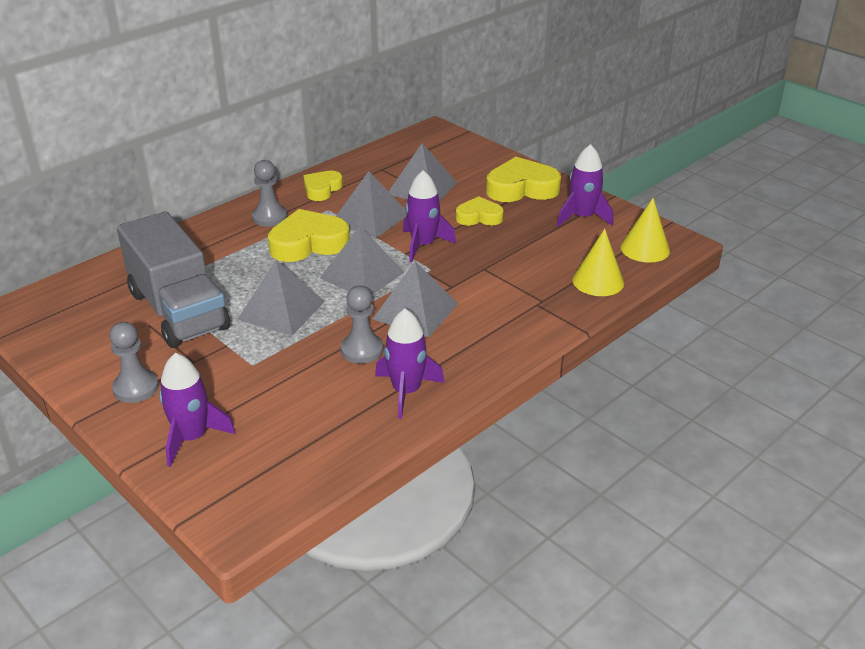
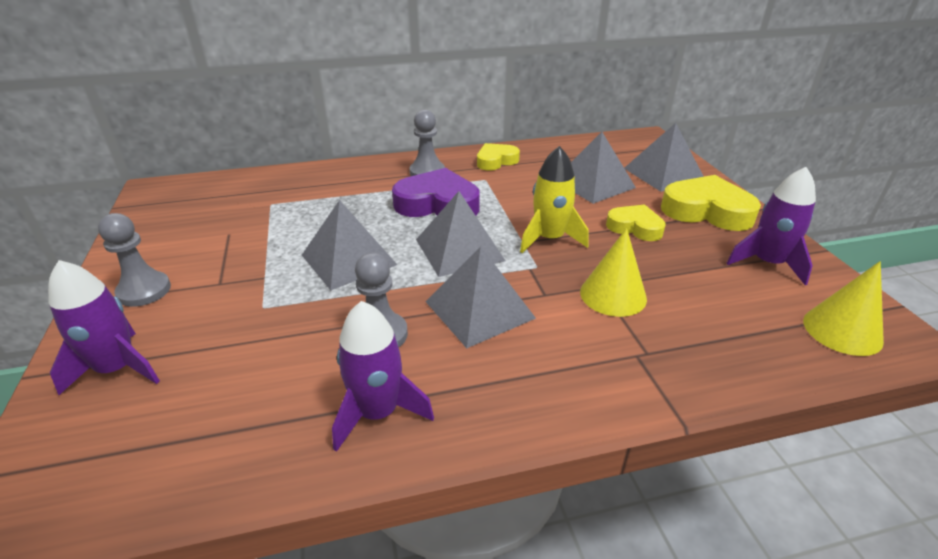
camera: 30 degrees right, 0 degrees up
(178, 310) = (264, 229): grey truck -> none
(308, 243) = (437, 204): yellow heart -> purple heart
(371, 217) = (518, 197): grey pyramid -> grey pyramid (664, 174)
(423, 245) = (549, 239): purple rocket -> yellow rocket
(598, 281) = (745, 353): yellow cone -> yellow cone (613, 295)

